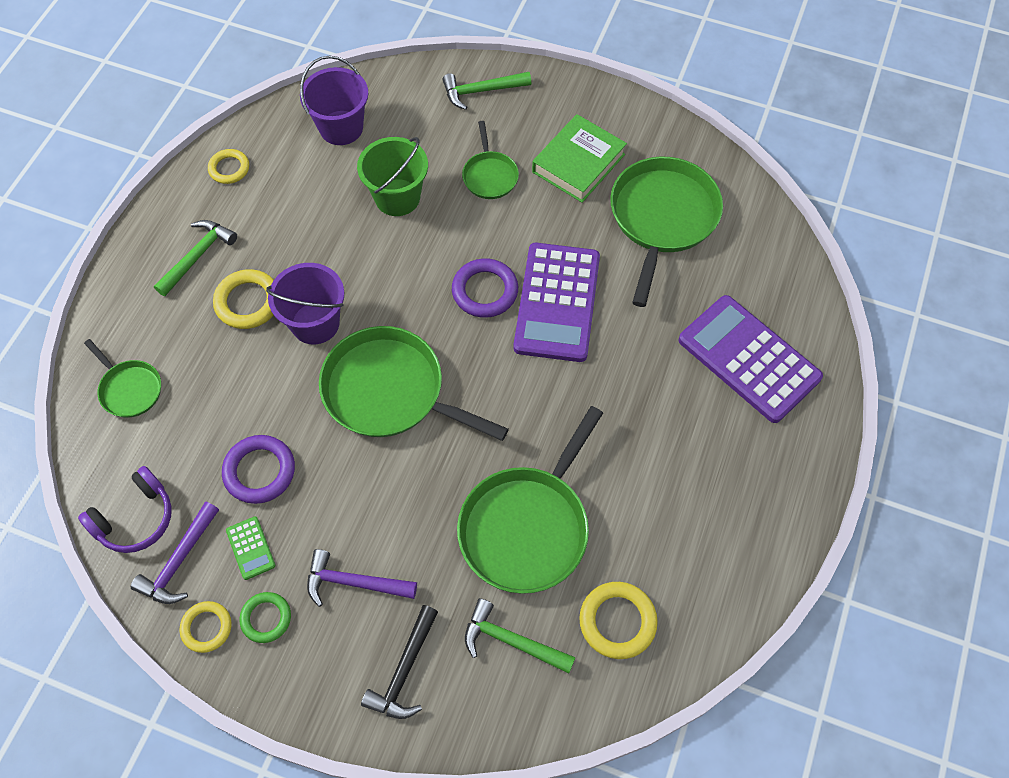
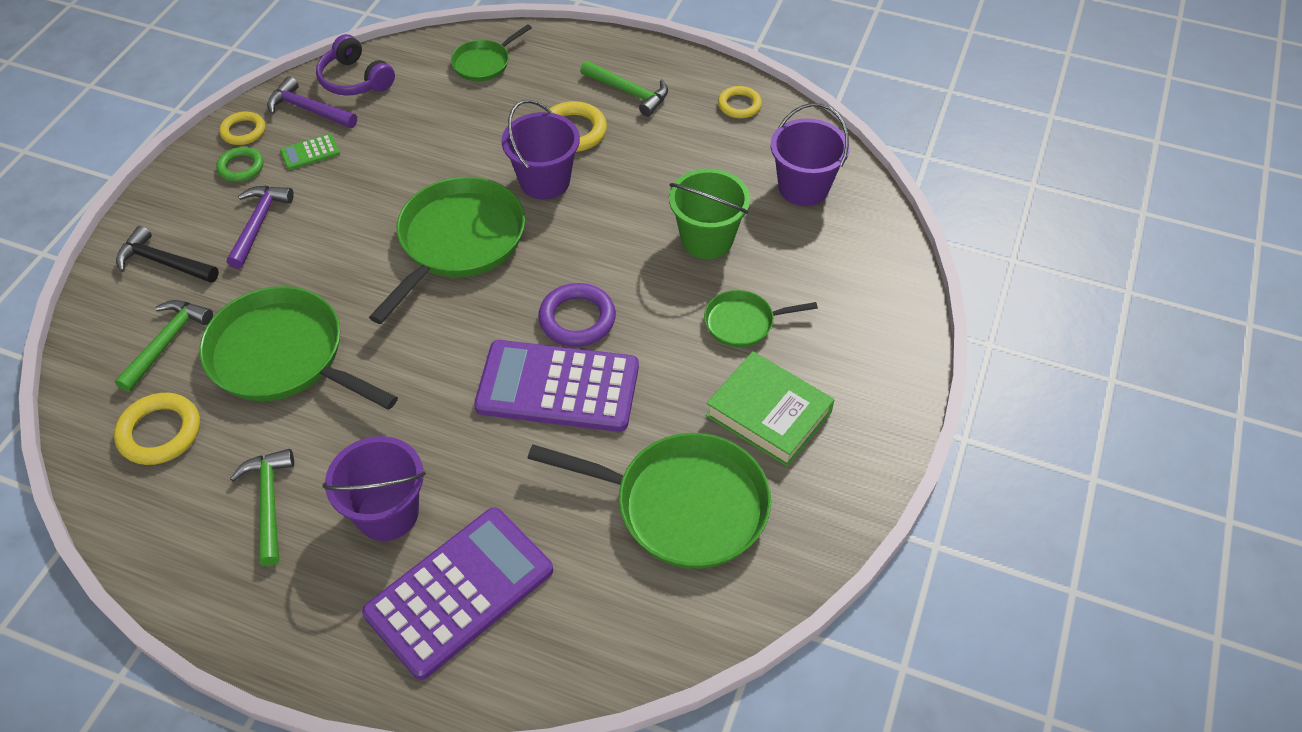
camera: 90 degrees right, 10 degrees down
(259, 471) = (385, 153): purple ring -> none
(481, 91) = (876, 313): green hammer -> green hammer (269, 502)
(686, 417) = (387, 513): none -> purple bucket

